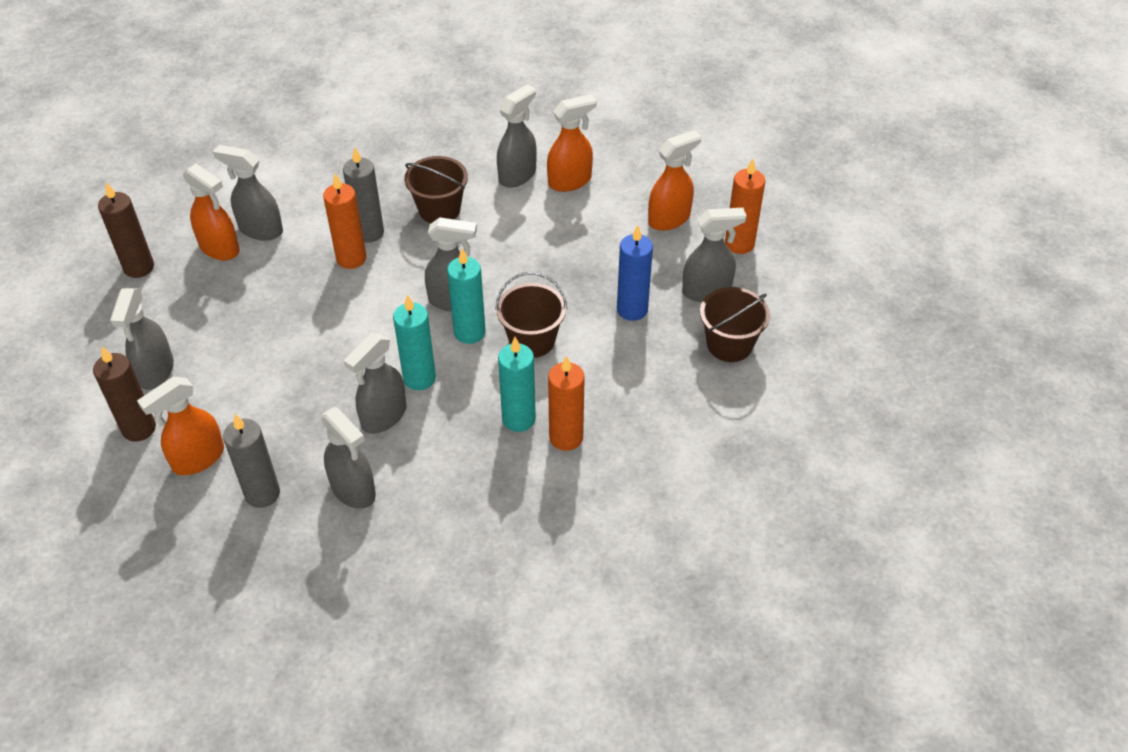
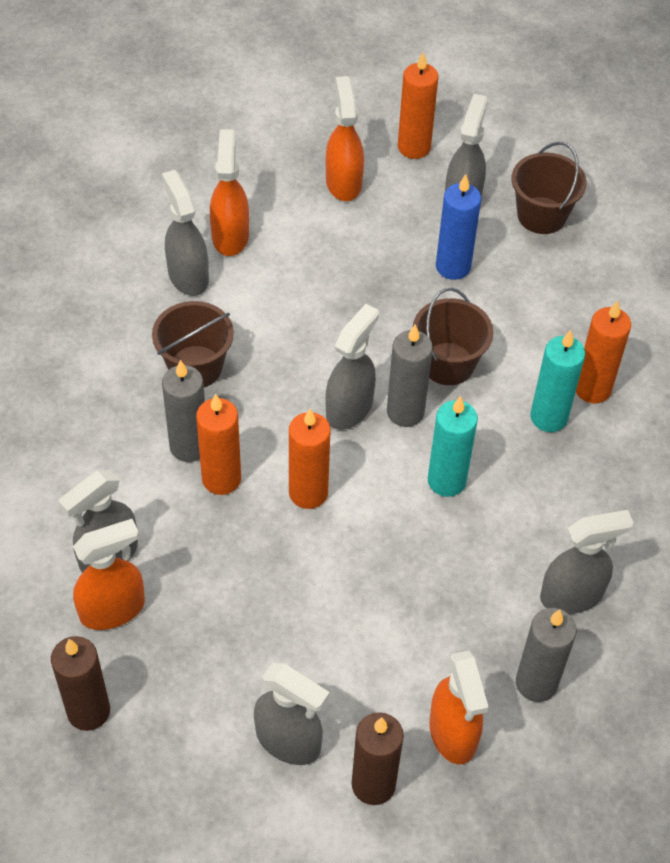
camera: 65 degrees left, 5 degrees up
(365, 306) = (308, 493): none -> orange candle
(383, 416) = (484, 533): grey spray bottle -> none
(469, 332) = (405, 412): turquoise candle -> grey candle

